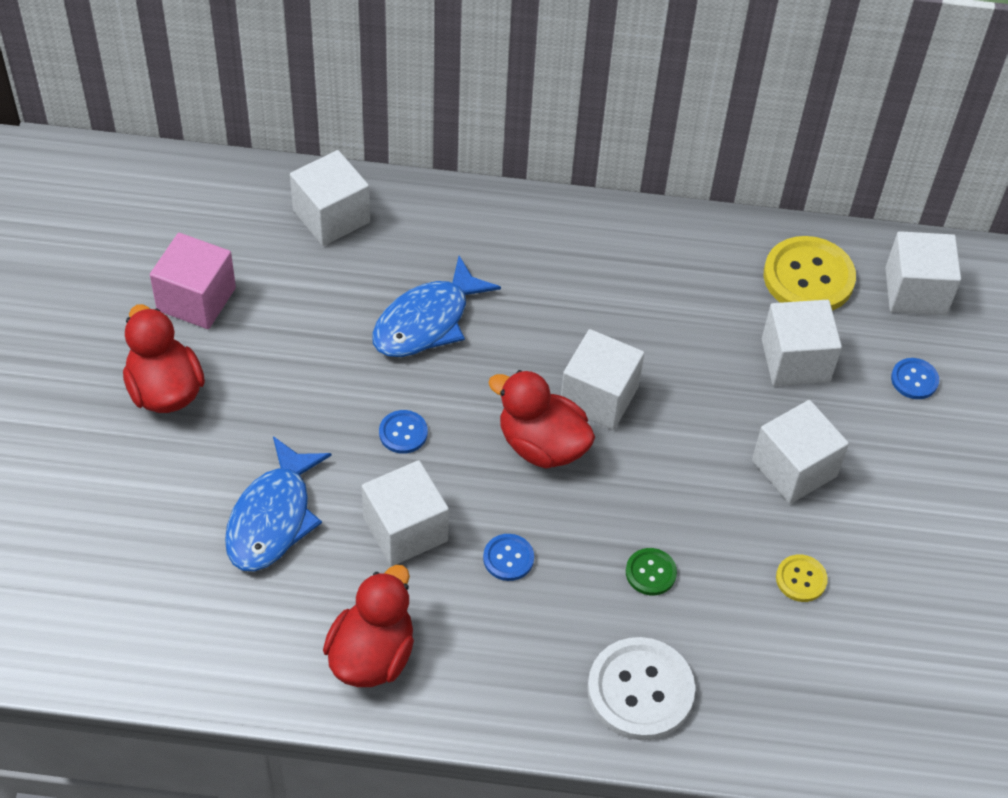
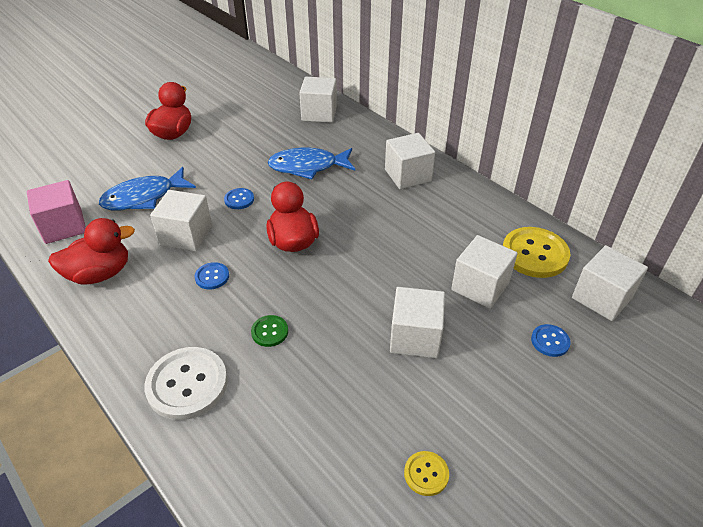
camera: 45 degrees right, 10 degrees down
(196, 299) = (228, 113): pink cube -> pink cube (64, 226)
(599, 397) = (348, 239): white cube -> white cube (408, 175)
(801, 579) = (348, 396): yellow button -> yellow button (426, 474)

